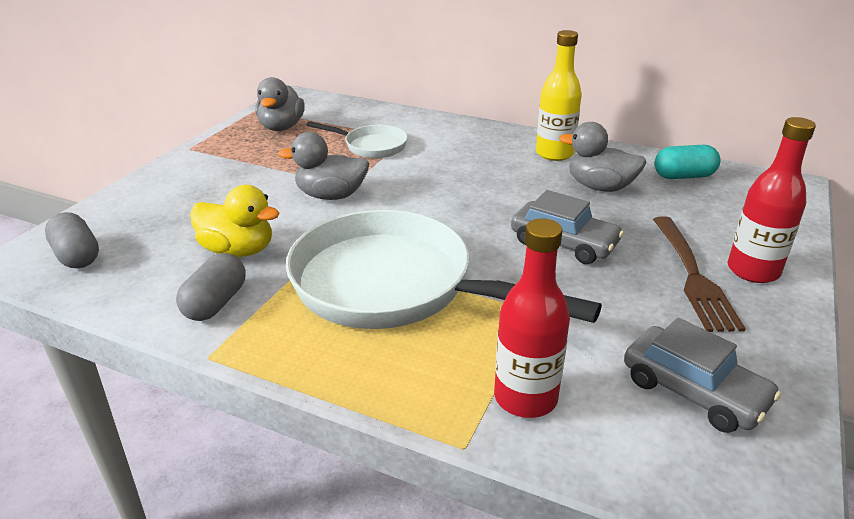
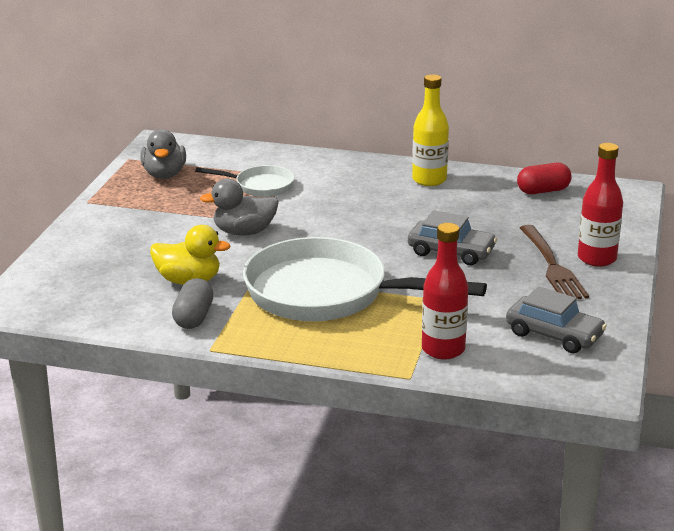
camera: 10 degrees left, 5 degrees down
(77, 256) = (55, 297): grey capsule -> none
(600, 187) = (473, 206): grey duck -> none
(683, 176) = (543, 191): turquoise capsule -> red capsule

